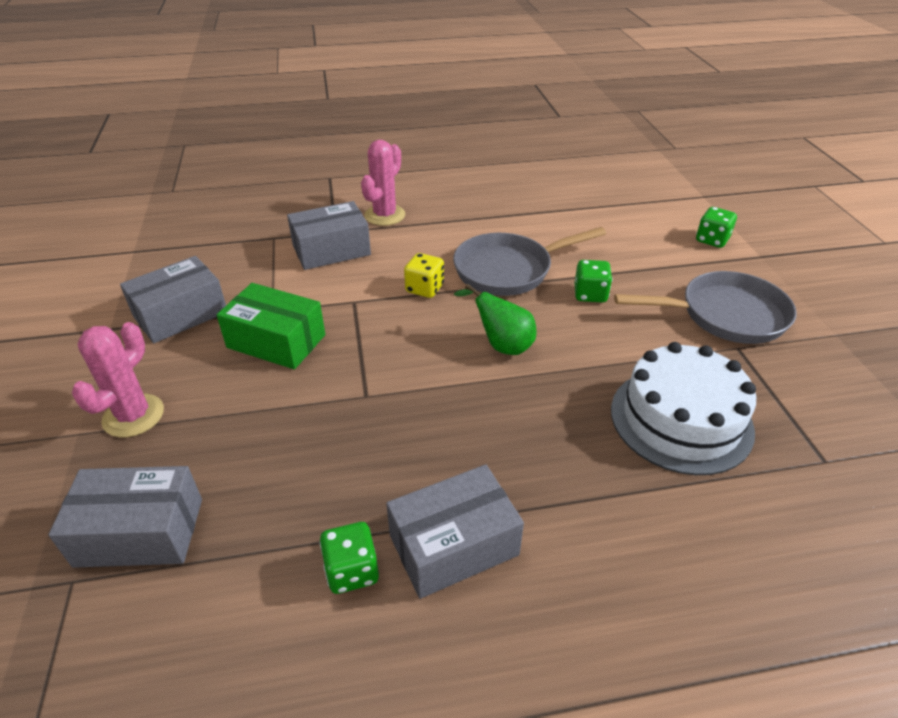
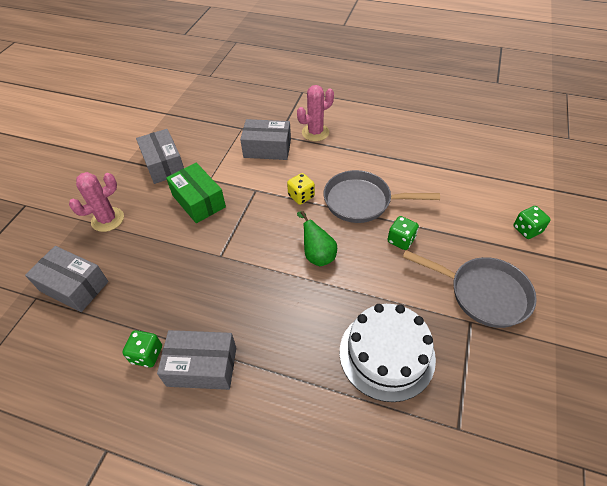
camera: 30 degrees right, 10 degrees up
(180, 314) = (164, 164): grey box -> grey box turned 75 degrees clockwise

